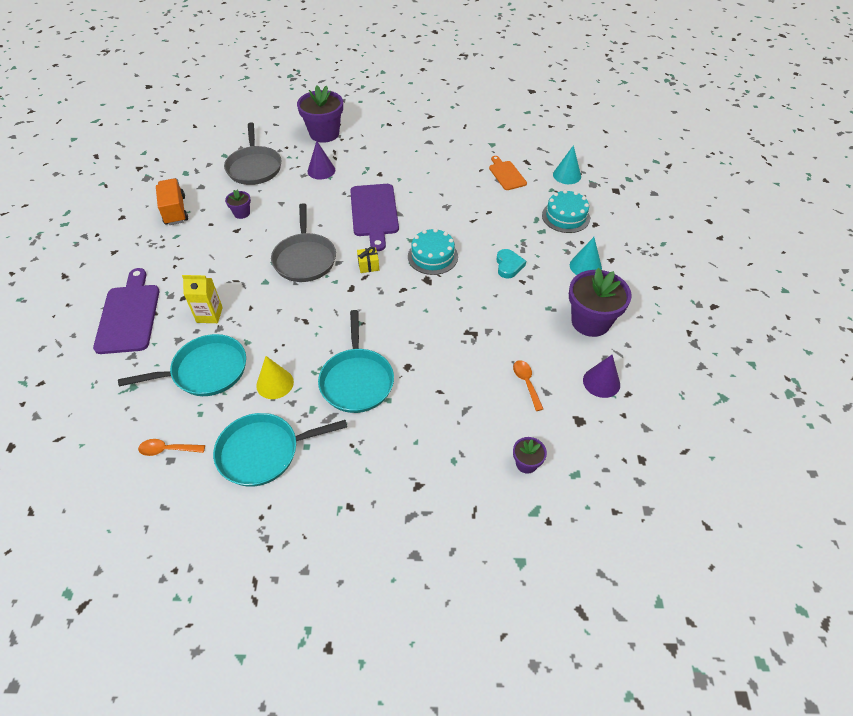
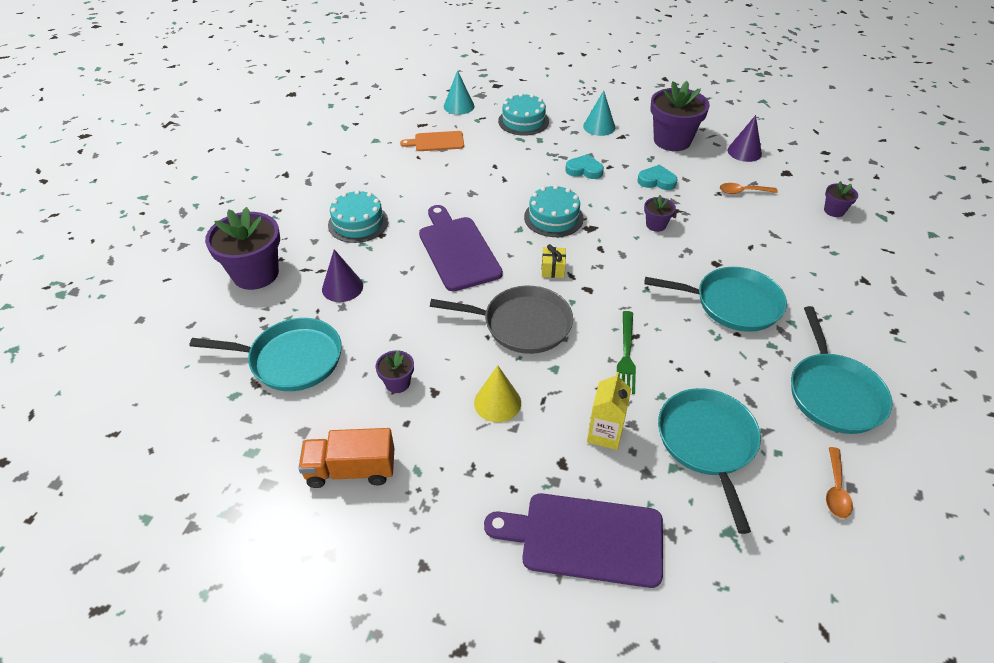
camera: 75 degrees left, 5 degrees down
(254, 167) = (291, 359): grey pan -> turquoise pan
(275, 383) = (733, 374): yellow cone -> yellow cone (497, 402)
(285, 318) = (626, 354): none -> green fork
(374, 213) = (457, 250): purple cutting board -> purple cutting board turned 120 degrees counterclockwise
(388, 161) = (358, 223): none -> turquoise cake
(447, 321) = (656, 225): none -> purple flower pot
(514, 316) = (656, 181): none -> turquoise heart

